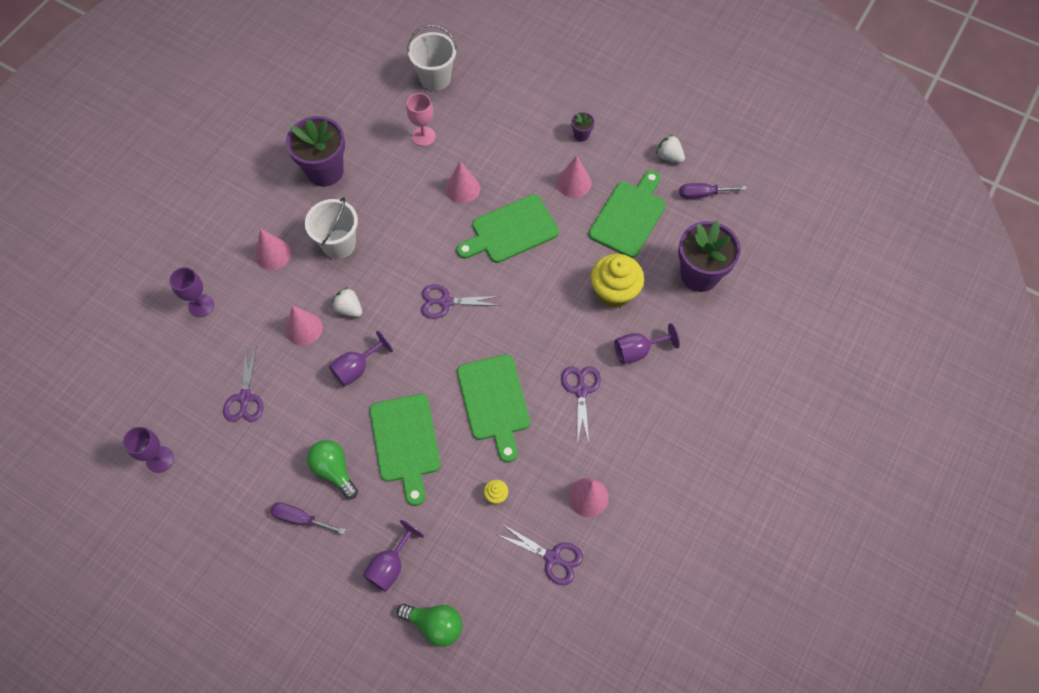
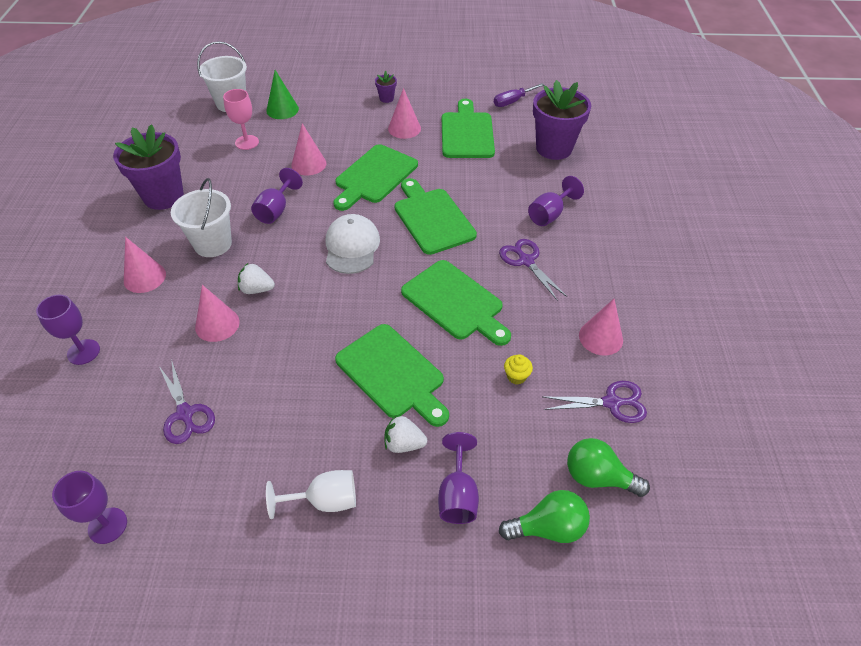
camera: 30 degrees left, 15 degrees down
(300, 519) = (324, 501): purple screwdriver -> white goblet
(334, 470) = (332, 434): green light bulb -> green light bulb (598, 477)
(357, 368) = (297, 334): purple goblet -> purple goblet (276, 210)
(446, 302) = (352, 247): purple scissors -> white cap
(476, 107) = (282, 109): none -> green cone
(531, 304) = (432, 218): none -> green cutting board
(614, 292) = (496, 184): yellow cupcake -> none
(669, 156) = (467, 89): white strawberry -> white strawberry (404, 444)

